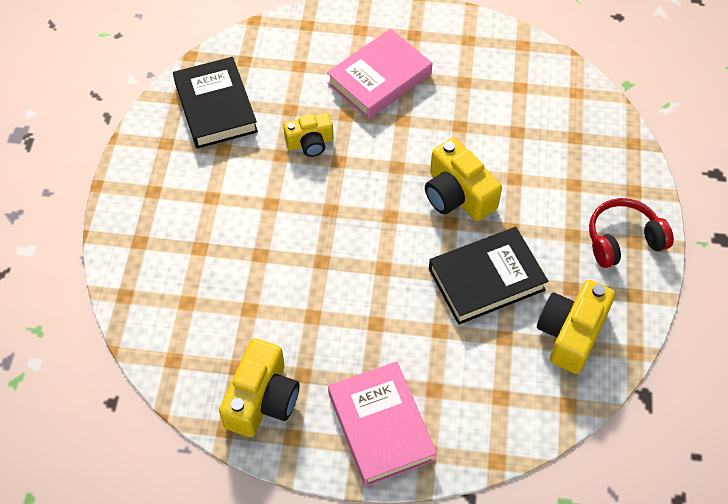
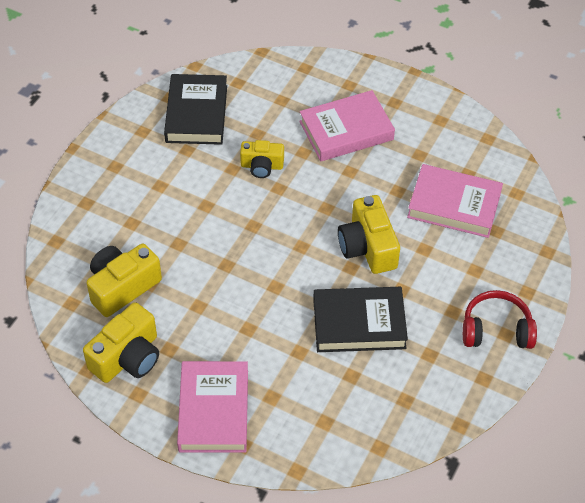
camera: 20 degrees right, 5 degrees down
(522, 124) = (454, 205): none -> pink book
(571, 333) = (411, 391): yellow camera -> yellow camera (122, 287)

